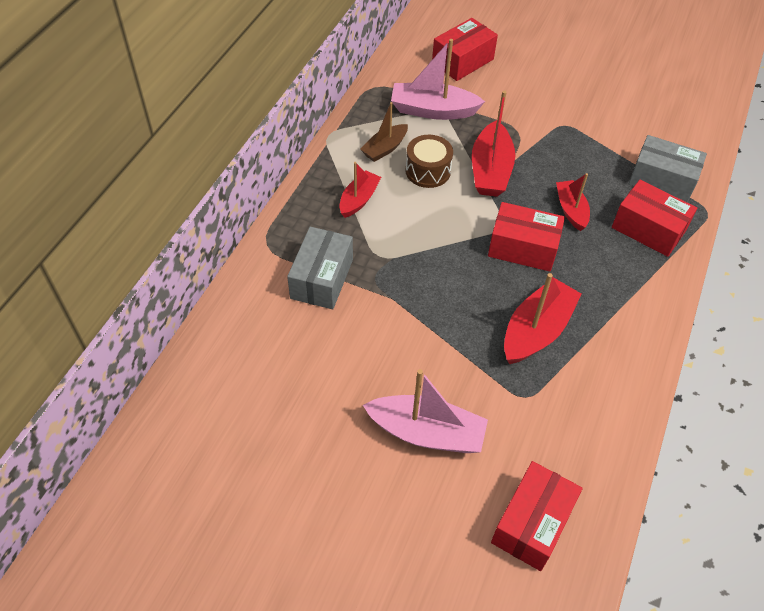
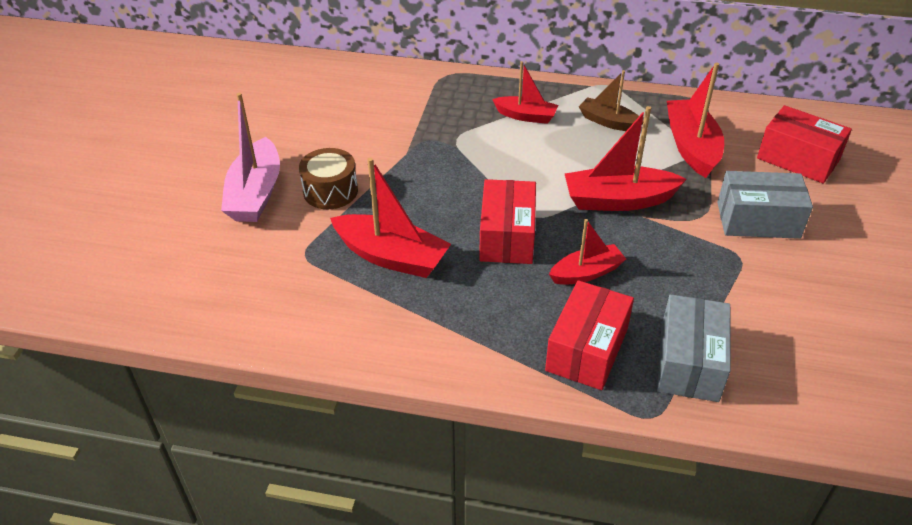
camera: 80 degrees right, 10 degrees down
(322, 279) = (416, 110): grey box -> grey box (758, 220)
(428, 171) = (591, 155): brown drum -> brown drum (330, 191)
(433, 110) = (691, 146): pink boat -> red boat
(532, 523) = (162, 271): red box -> none

